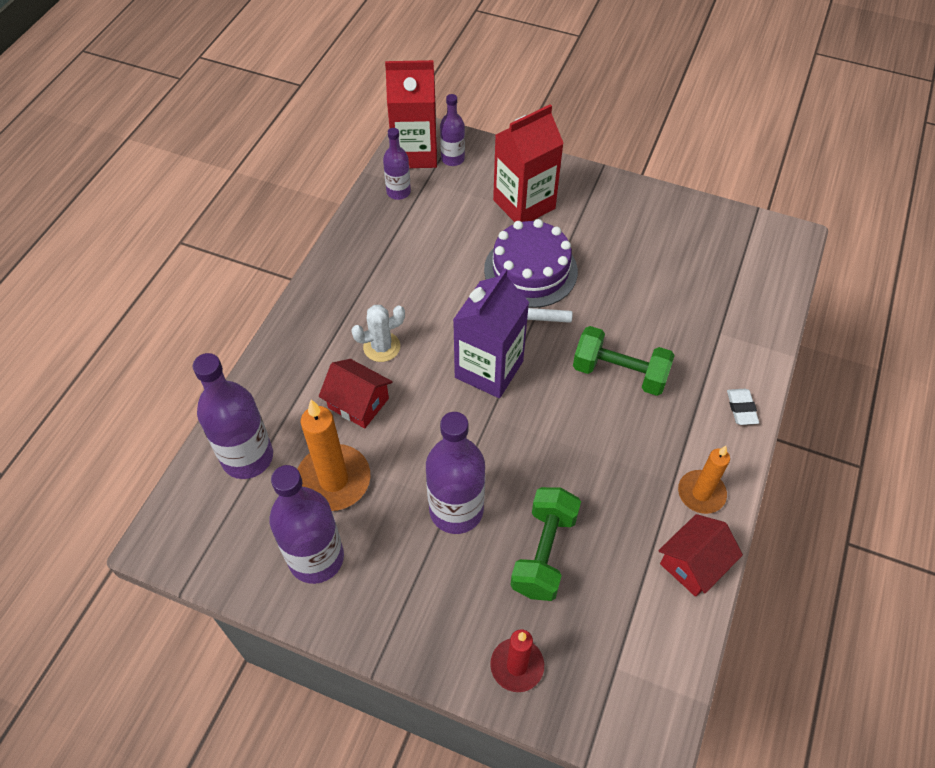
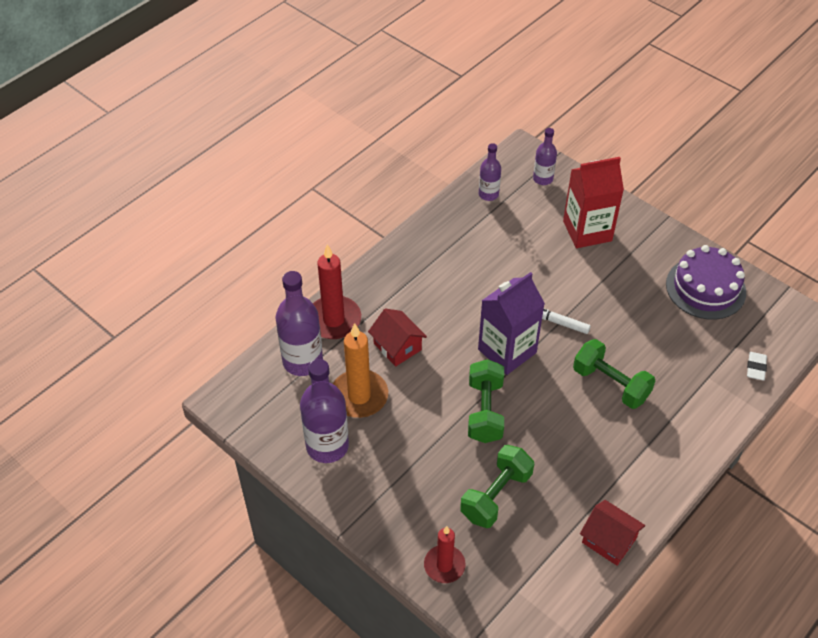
camera: 20 degrees right, 5 degrees down
(269, 393) = (334, 320): none -> red candle
(381, 347) = (430, 310): white cactus -> none
(415, 153) = (514, 166): red carton -> none
(456, 510) = (441, 445): purple bottle -> none
(491, 451) = (485, 411): none -> green dumbbell
(530, 270) = (571, 285): purple cake -> purple cake (705, 288)
(693, 563) = (609, 540): red house -> red house turned 60 degrees clockwise
(701, 493) = (637, 492): orange candle -> none
(741, 408) = (699, 440): white eraser -> white eraser (756, 368)

